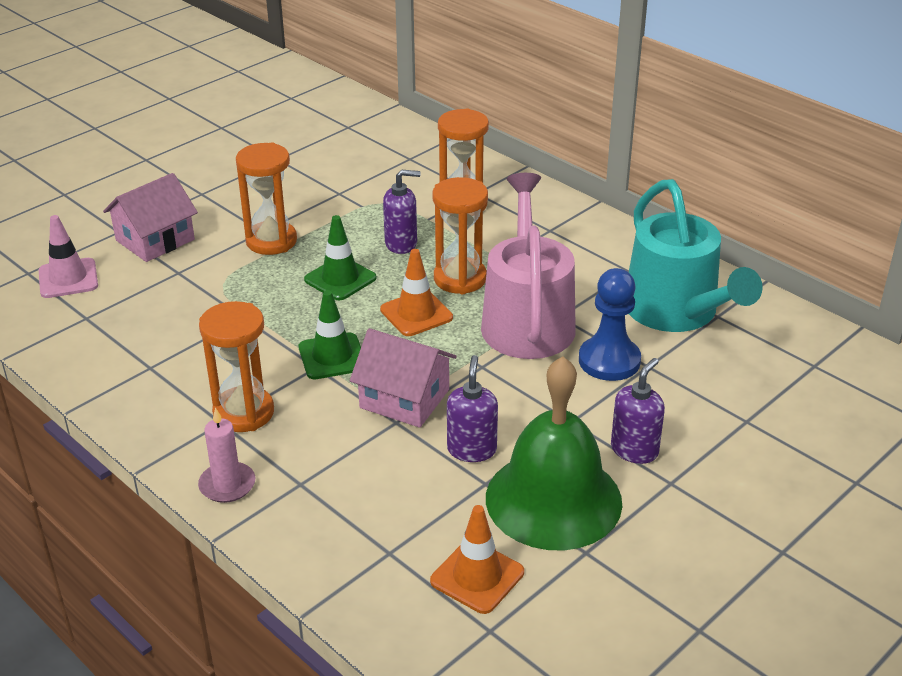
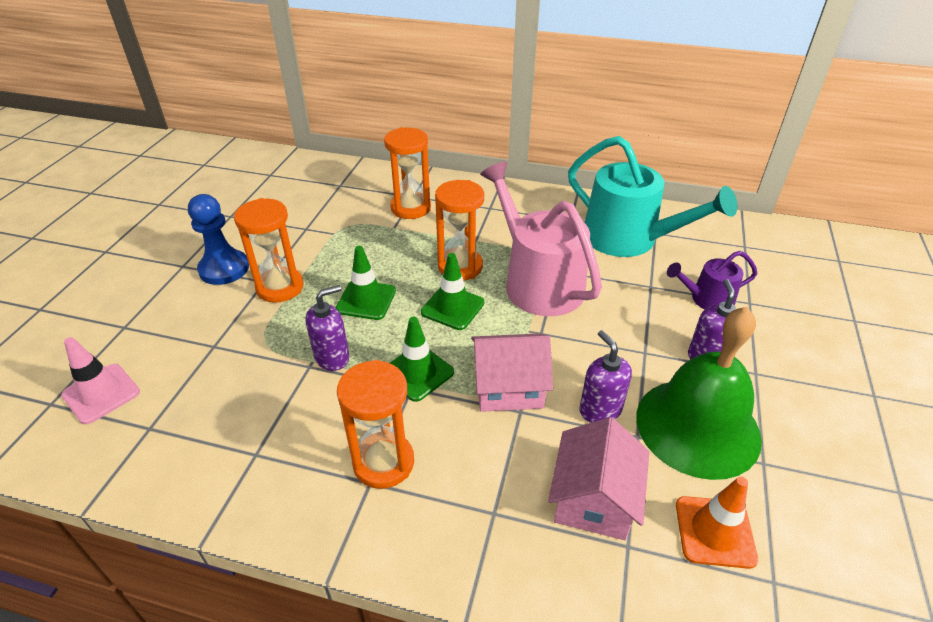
camera: 30 degrees left, 5 degrees up
(155, 240) = (168, 323): pink house -> pink house (594, 499)
(227, 485) = (429, 549): pink candle -> none
(401, 244) = (391, 254): purple soap dispenser -> purple soap dispenser (332, 357)
(416, 314) = (452, 307): orange traffic cone -> green traffic cone
(609, 361) = (623, 292): blue pawn -> blue pawn (224, 269)
(699, 400) = (707, 299): none -> purple watering can

